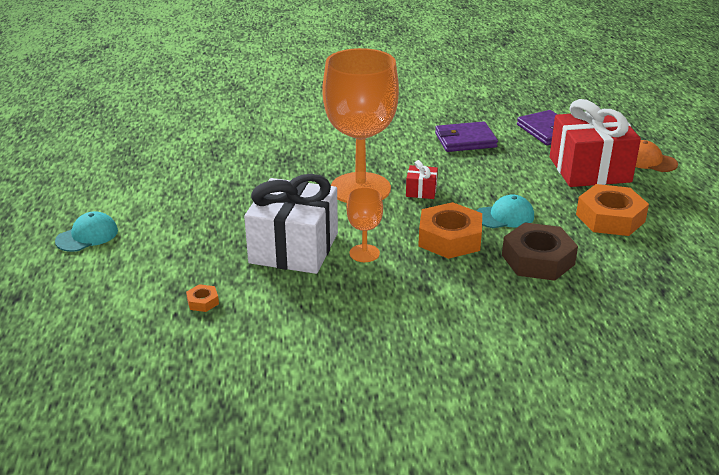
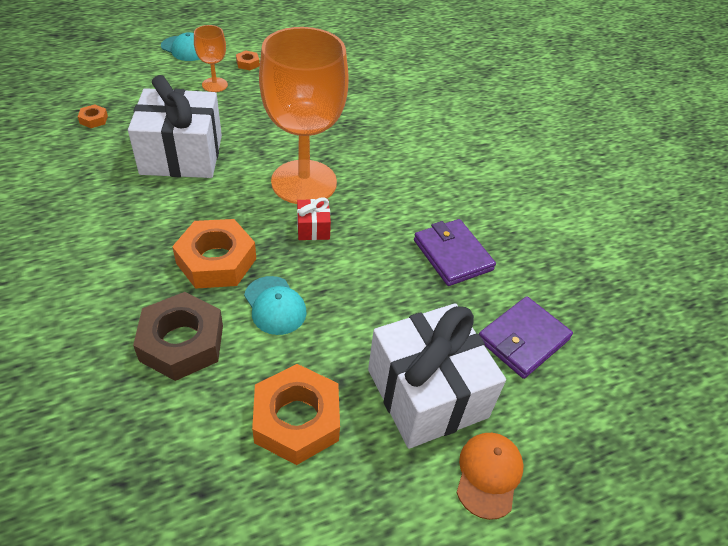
camera: 70 degrees right, 15 degrees up
(146, 199) = (248, 63): none -> orange nut
(364, 253) = (178, 201): orange goblet -> orange goblet (214, 85)
(589, 170) = (427, 393): red gift -> white gift

